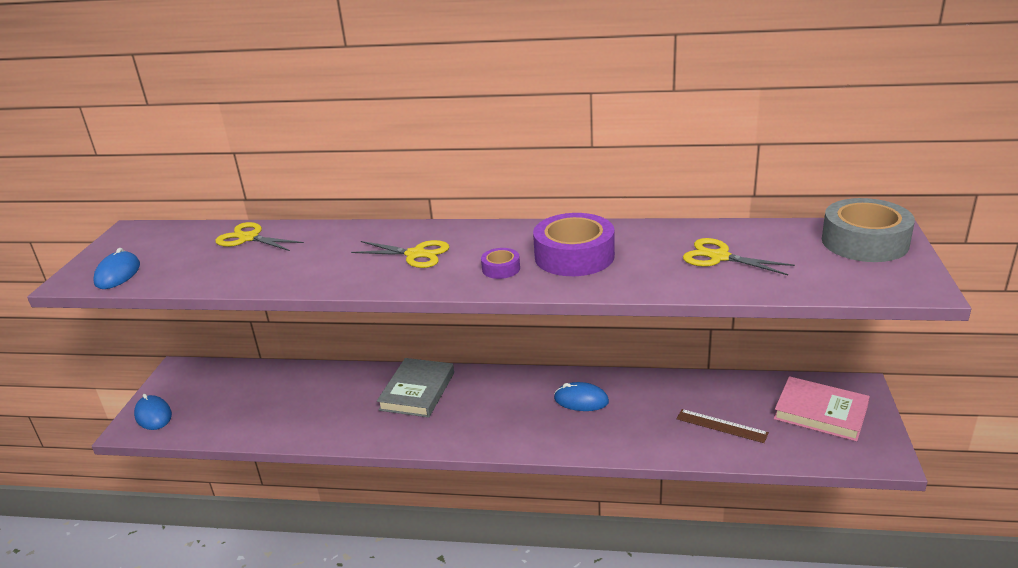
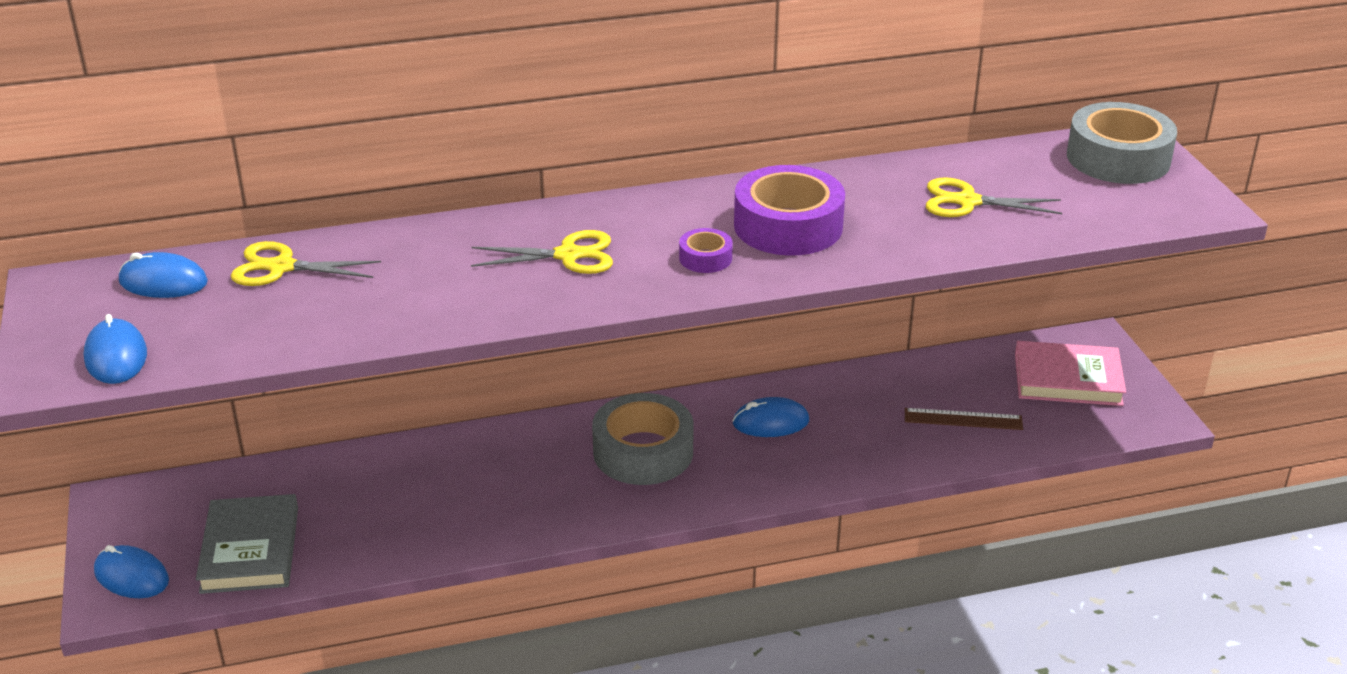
camera: 25 degrees left, 5 degrees up
(182, 237) = (163, 282): none -> blue mouse
(417, 391) = (534, 456): grey book -> grey book (250, 550)
(485, 403) = (643, 452): none -> grey tape

